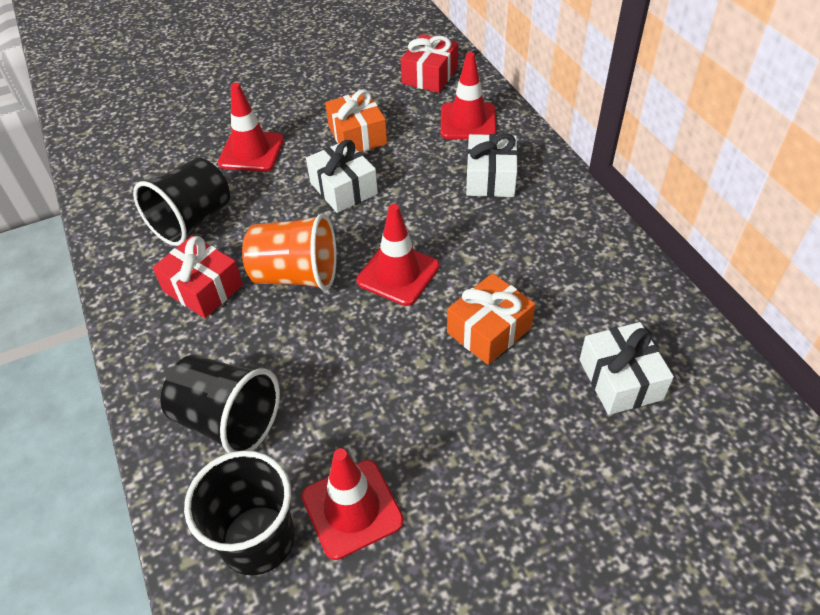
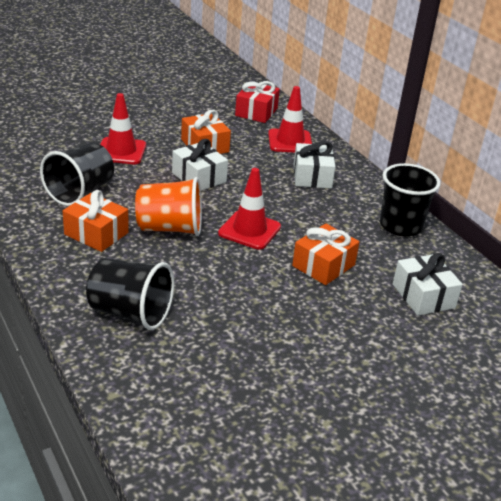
camera: 10 degrees left, 15 degrees down
(203, 288) = (96, 233): red gift -> orange gift
(258, 539) = (166, 382): black cup -> black cup (400, 226)
(352, 508) = (235, 365): red traffic cone -> none

